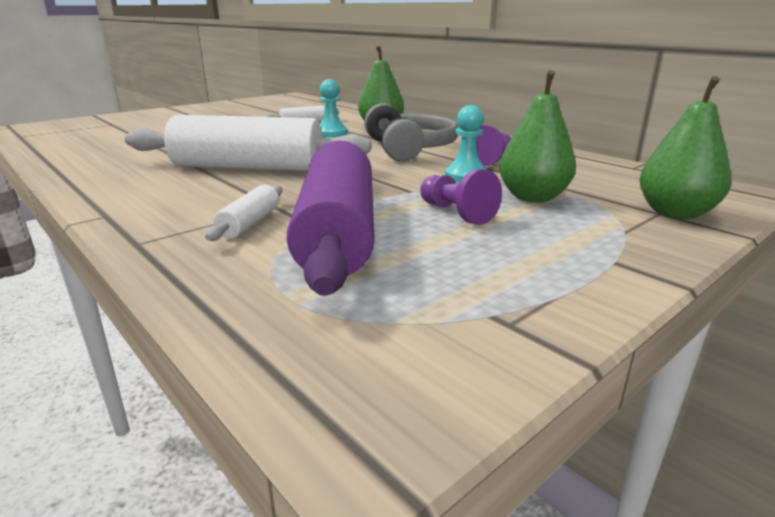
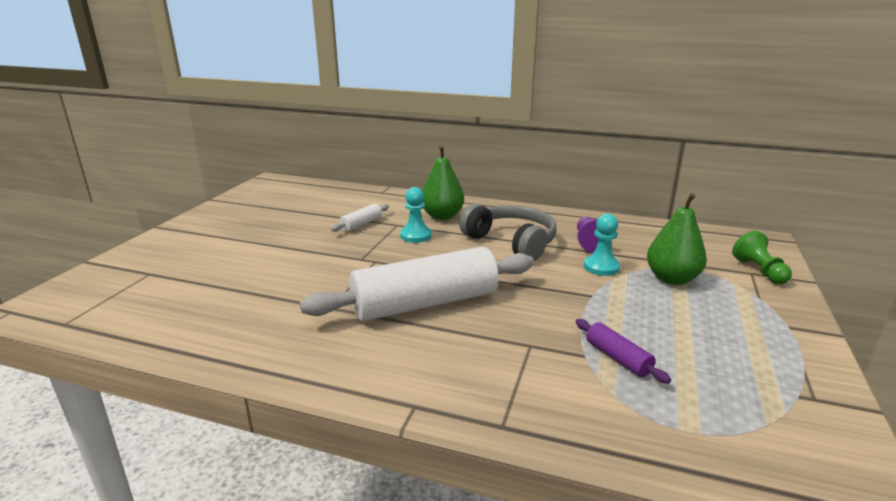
camera: 30 degrees left, 0 degrees up
(250, 223) = (545, 371): white rolling pin -> none
(337, 233) = (617, 358): purple rolling pin -> purple rolling pin, size x0.42
(456, 213) = (654, 311): purple pawn -> none
(675, 213) = (759, 271): green pear -> green pawn

